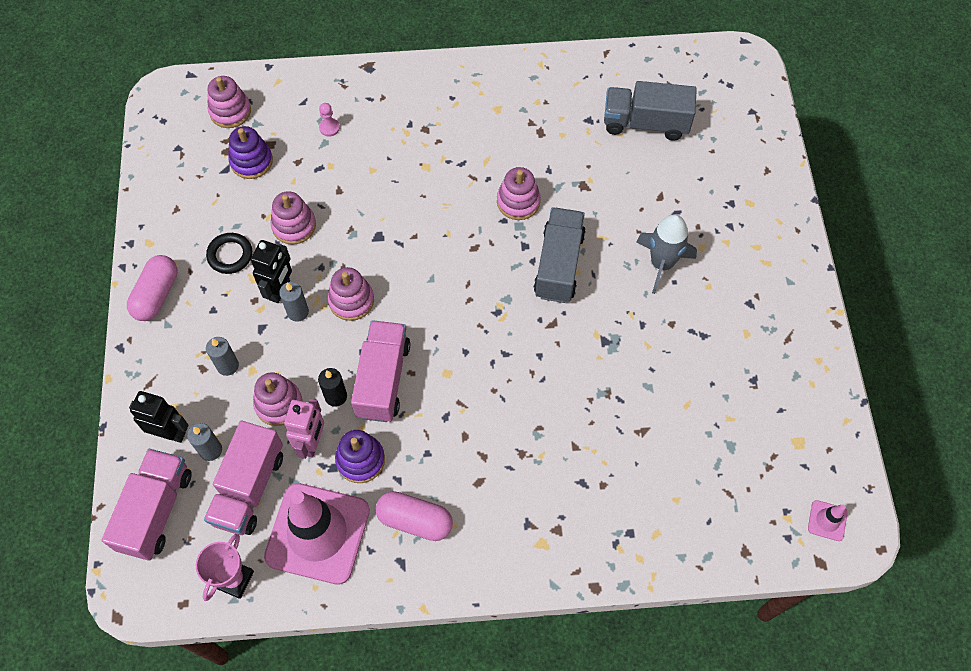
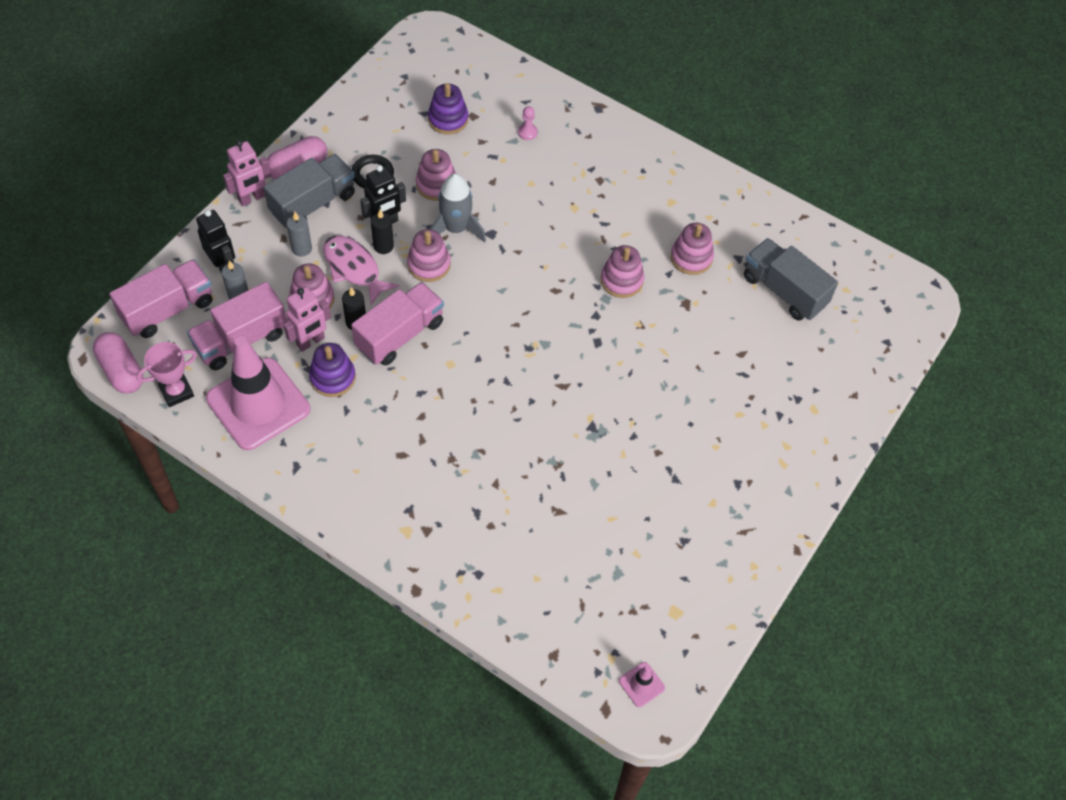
camera: 35 degrees right, 5 degrees down
(140, 352) = (252, 198): none -> pink robot
(230, 111) = (465, 74): pink stacking toy -> pink stacking toy (691, 257)
(290, 350) = (354, 268): none -> pink fish
(298, 312) = (383, 246): grey candle -> black candle
(415, 520) = (332, 446): pink capsule -> pink capsule (121, 371)
(559, 265) = (609, 347): grey truck -> grey truck (313, 203)
(661, 263) = (693, 403): grey rocket -> grey rocket (456, 229)

